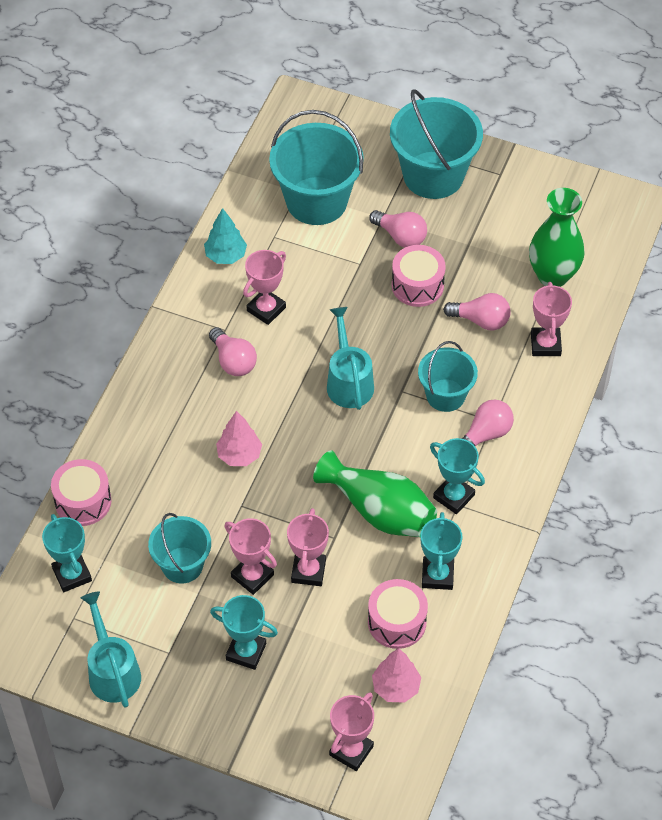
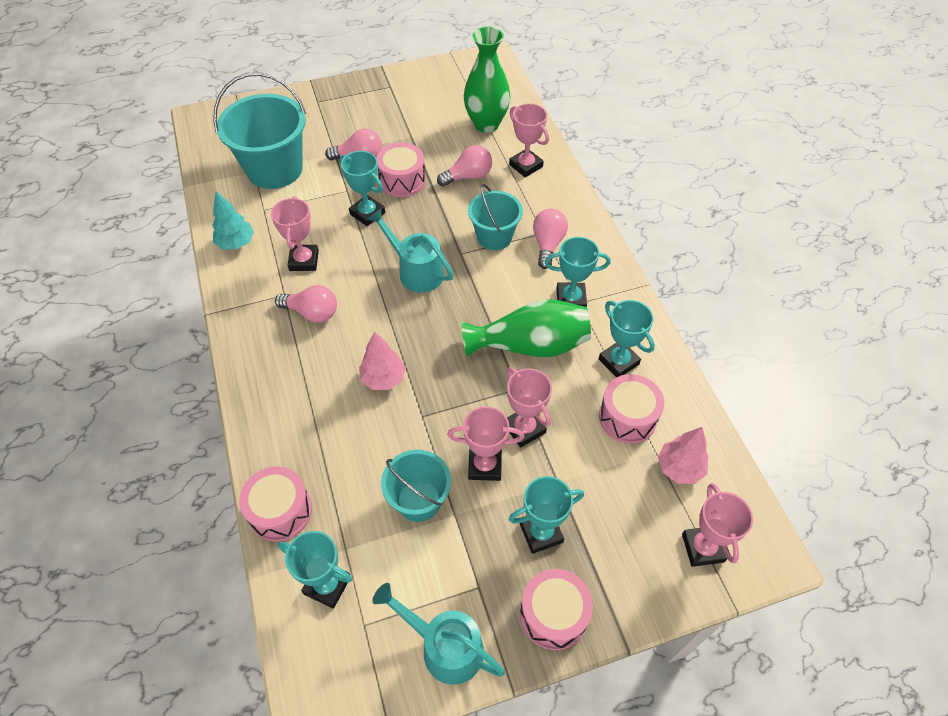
camera: 40 degrees left, 0 degrees up
(201, 708) = (553, 615): none -> pink drum
(357, 299) = (367, 213): none -> turquoise trophy
(433, 175) = (345, 110): turquoise bucket -> none

